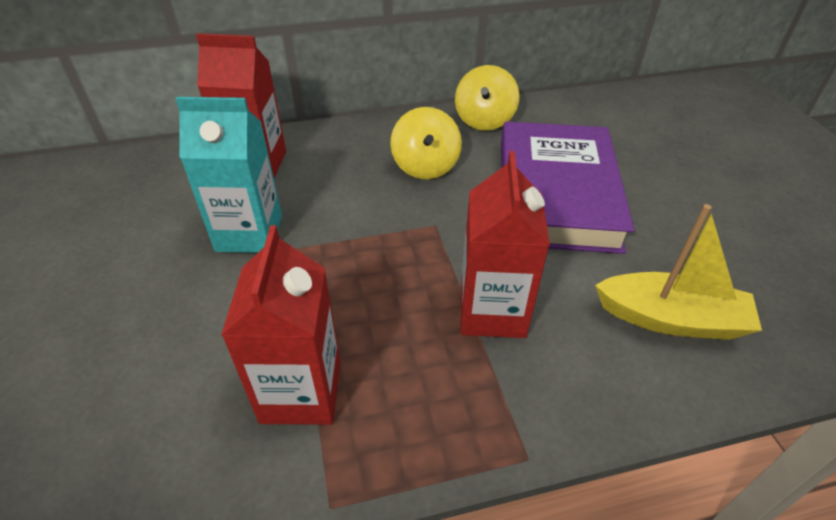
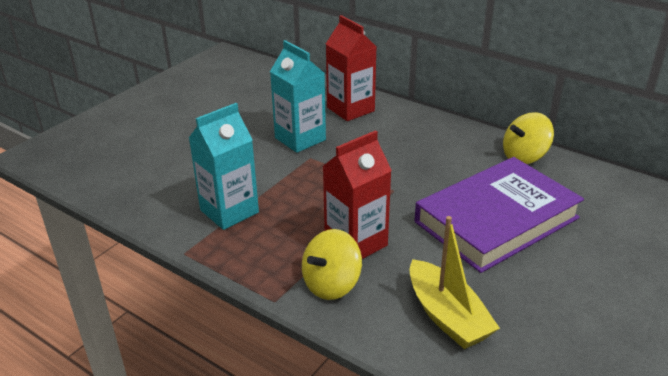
camera: 50 degrees right, 10 degrees down
(301, 392) = (229, 211): red carton -> turquoise carton
(425, 166) = (439, 160): yellow spinning top -> yellow spinning top (331, 284)

